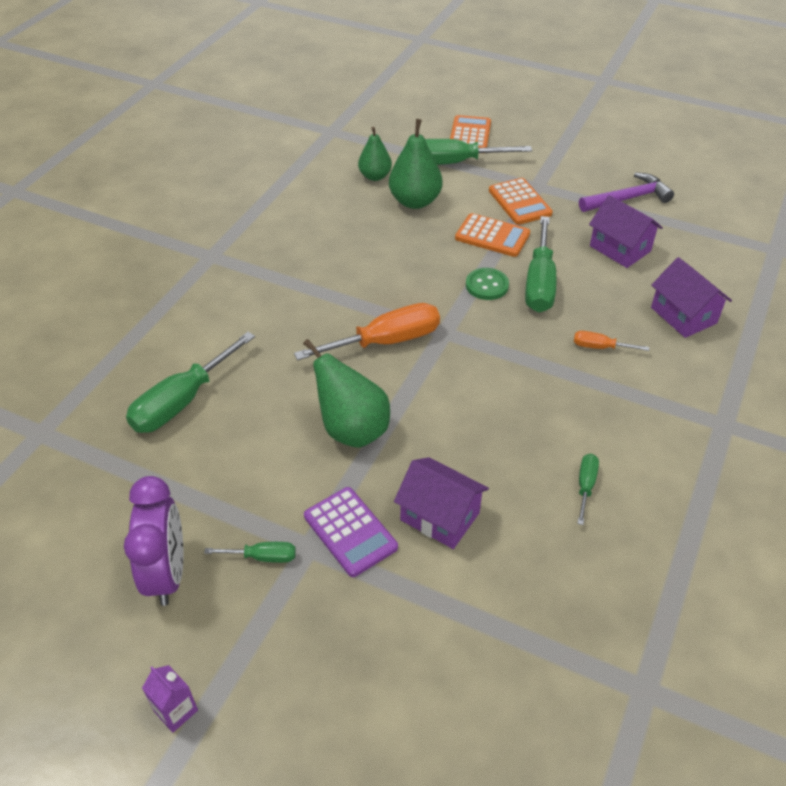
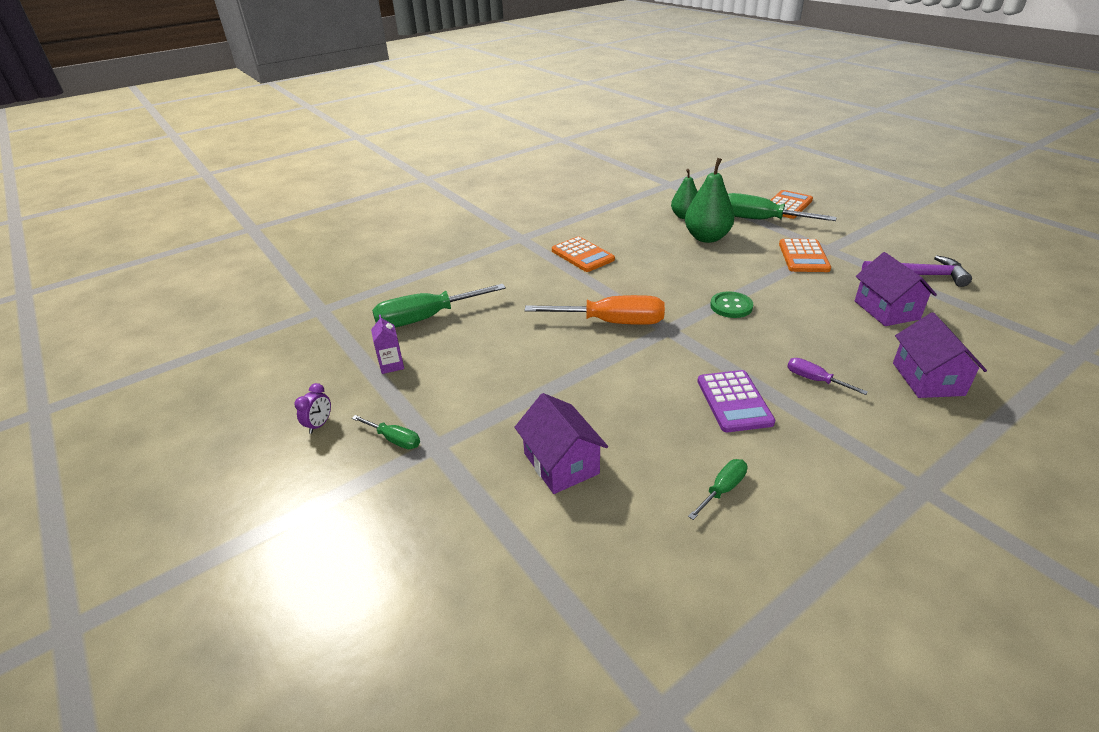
camera: 30 degrees right, 10 degrees down
(167, 573) = (319, 425): purple clock -> purple clock, size x0.44
(176, 711) = (239, 524): purple carton -> purple carton (391, 365)
(350, 532) = (476, 447): purple calculator -> purple calculator (734, 401)
(352, 429) = (536, 374): green pear -> none
(492, 236) = (760, 274): orange calculator -> orange calculator (582, 255)
(539, 283) = (784, 316): green screwdriver -> none
(599, 347) = (814, 380): orange screwdriver -> purple screwdriver

